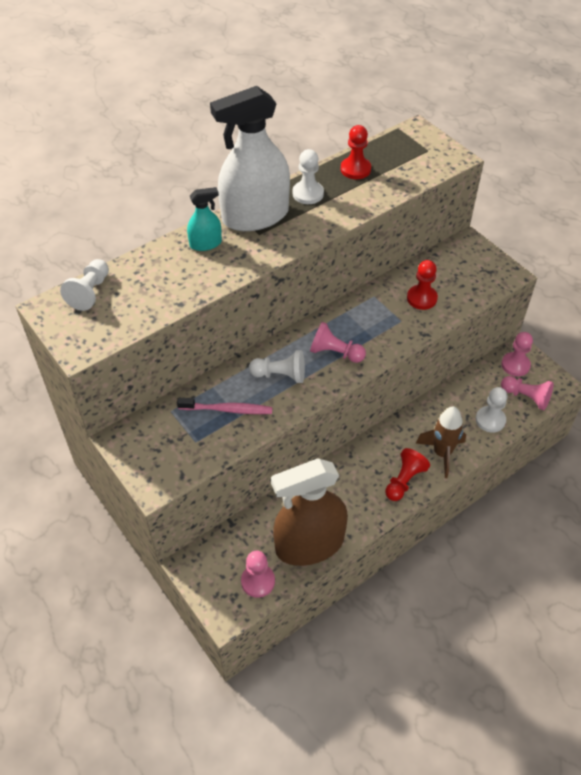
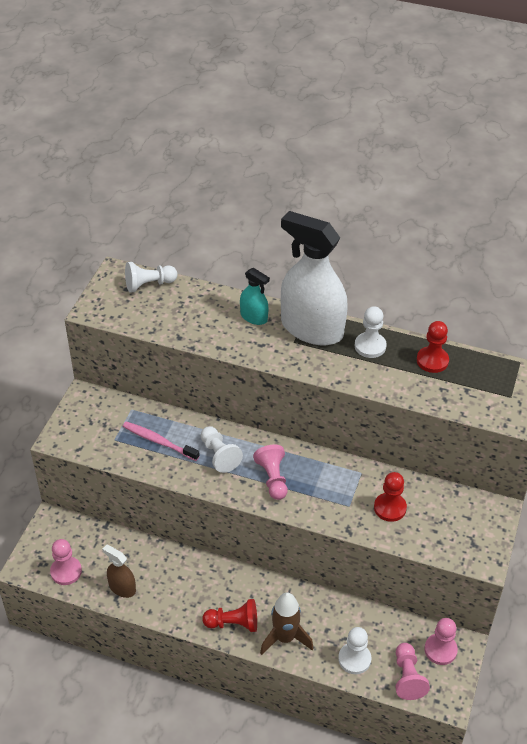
camera: 55 degrees right, 5 degrees down
(227, 409) = (159, 441): pink toothbrush -> pink toothbrush turned 150 degrees clockwise
(309, 544) = (122, 588): brown spray bottle -> brown spray bottle, size x0.46

